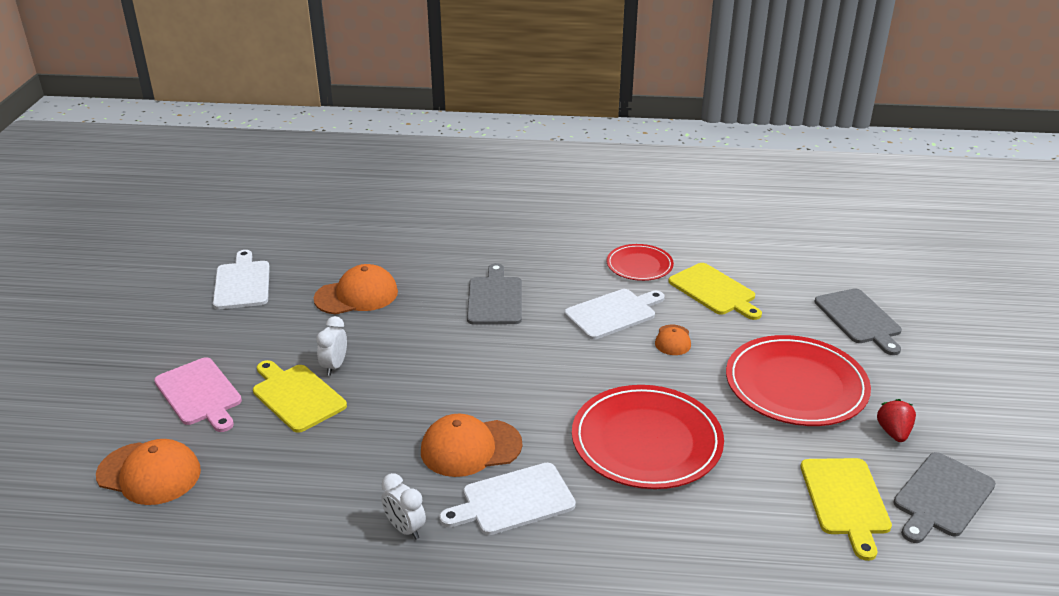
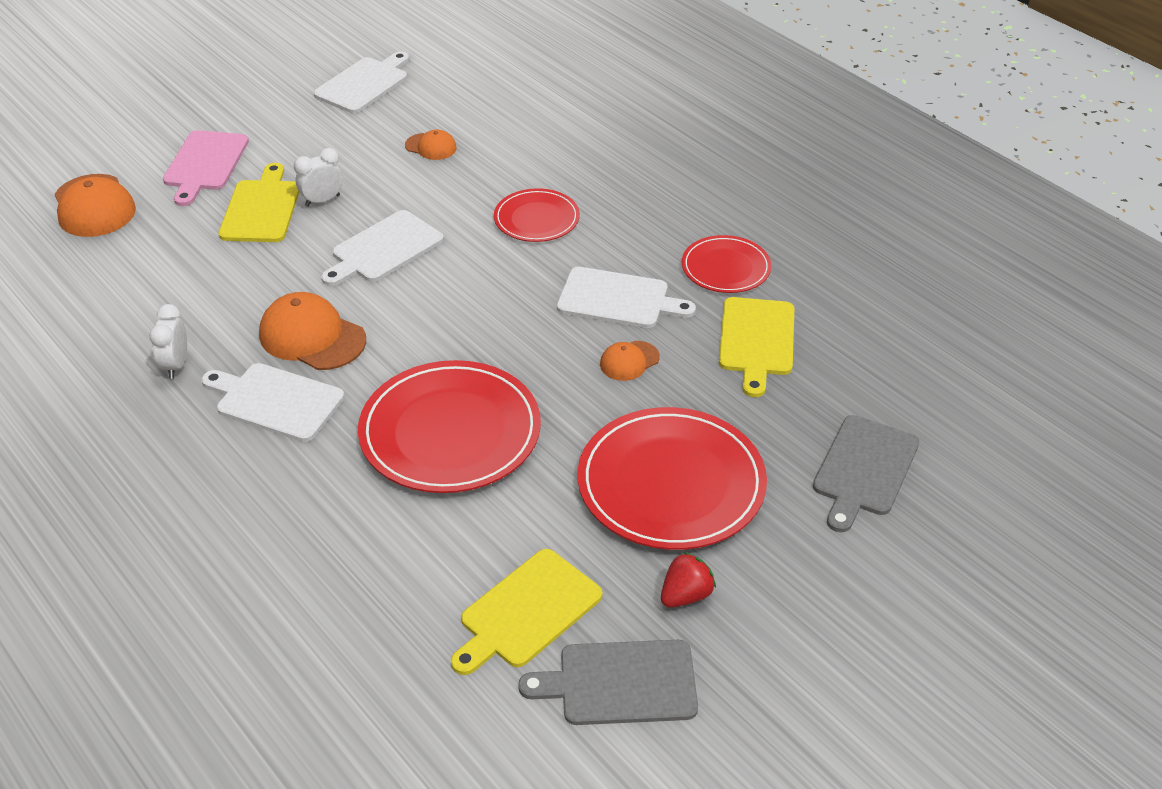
camera: 45 degrees right, 10 degrees up
(356, 295) = (431, 147): orange cap -> orange cap, size x0.55
(428, 369) = (384, 249): none -> white cutting board
(495, 299) = (536, 219): grey cutting board -> red plate

